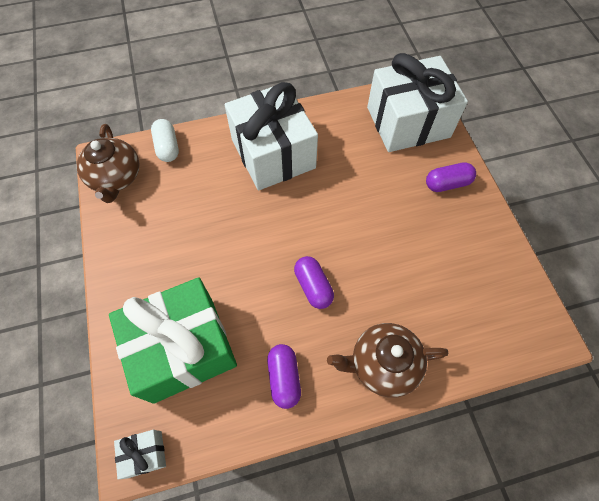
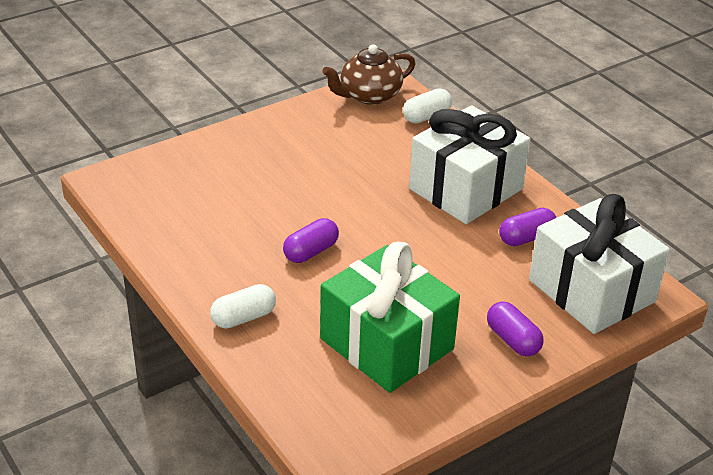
camera: 70 degrees right, 25 degrees down
(145, 454) = (108, 185): white gift -> none
(184, 348) = (208, 182): green gift -> green gift (386, 344)
(284, 378) = (203, 251): purple capsule -> purple capsule (526, 238)
(382, 364) = (243, 317): brown teapot -> white capsule

